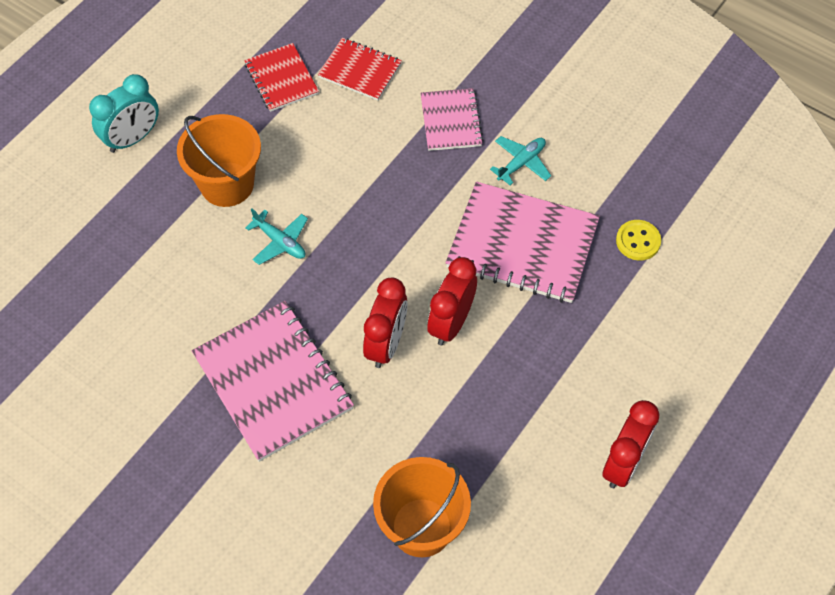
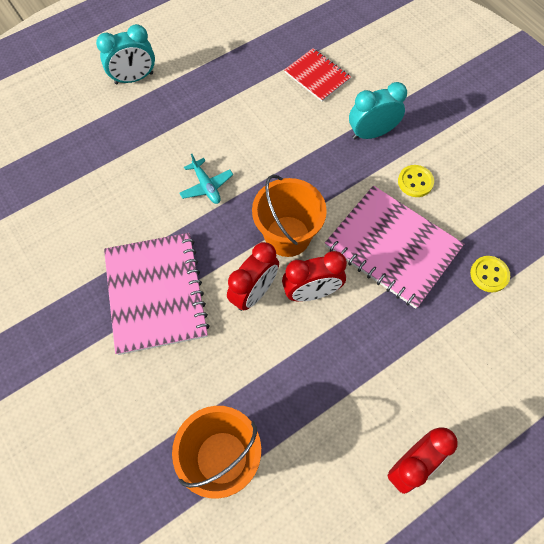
camera: 20 degrees right, 5 degrees up
(227, 184) = (186, 131): orange bucket -> orange bucket (287, 236)
(281, 79) = (257, 66): red notebook -> none
(451, 121) = (371, 133): pink notebook -> turquoise clock
(451, 323) = (311, 292): red clock -> red clock turned 150 degrees counterclockwise
(521, 163) = (415, 182): turquoise plane -> yellow button

